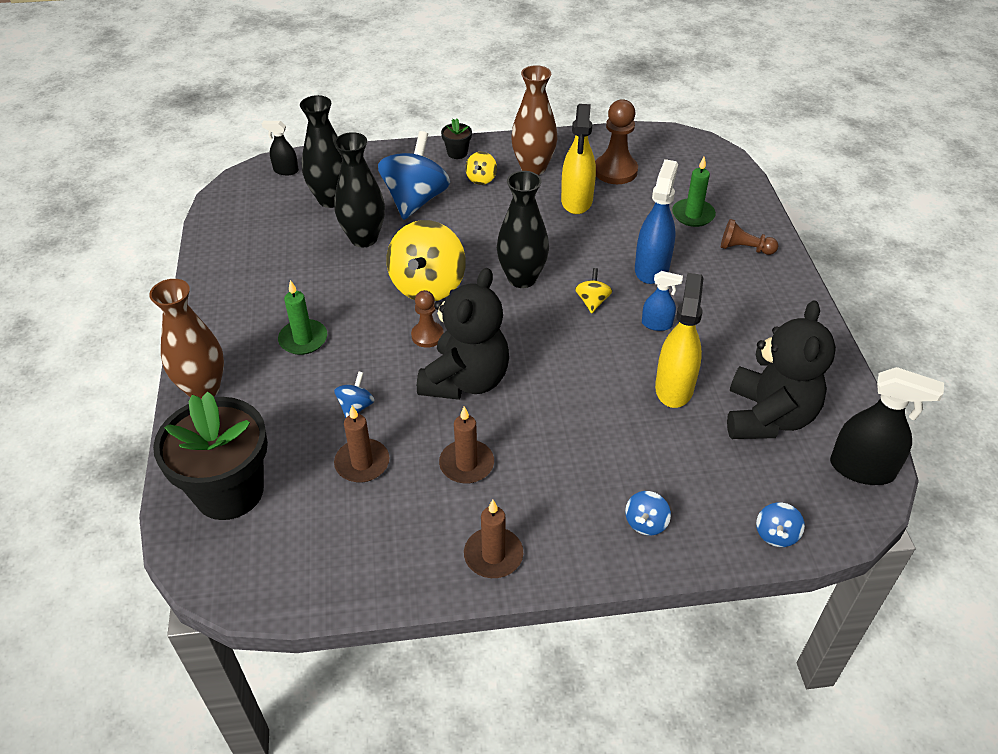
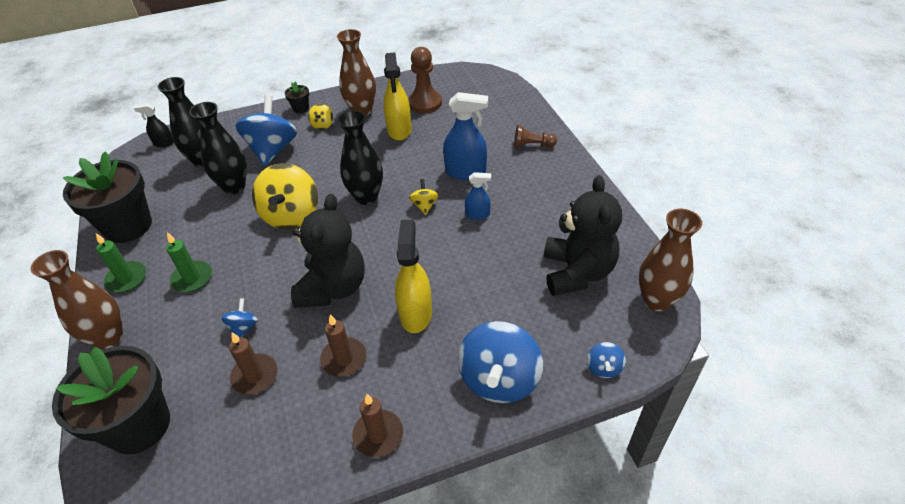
camera: 10 degrees left, 0 degrees up
(235, 265) = (128, 226): none -> black flower pot
(427, 335) = (296, 256): brown pawn -> none
(645, 523) = (499, 380): blue spinning top -> blue spinning top, size x2.19
(652, 268) = (465, 172): blue spray bottle -> blue spray bottle turned 90 degrees clockwise
(674, 387) = (500, 262): yellow spray bottle -> yellow spray bottle (416, 313)
(693, 215) = (489, 126): green candle -> green candle (126, 279)
(862, 469) = (656, 300): black spray bottle -> brown vase

